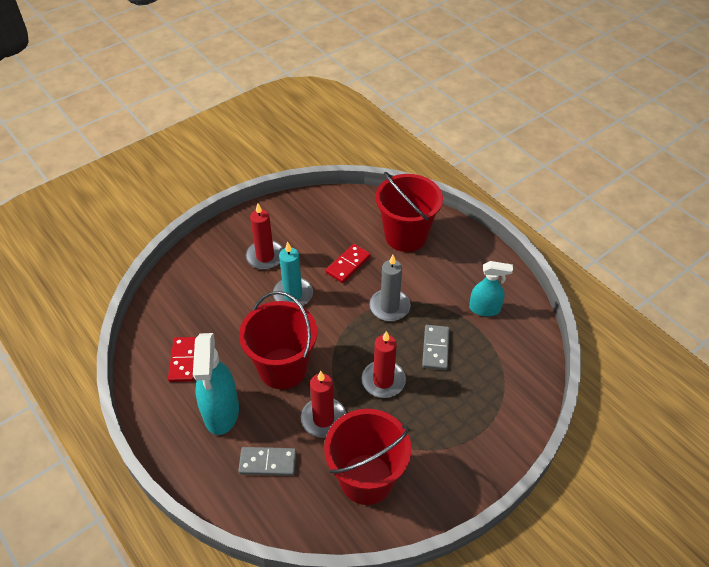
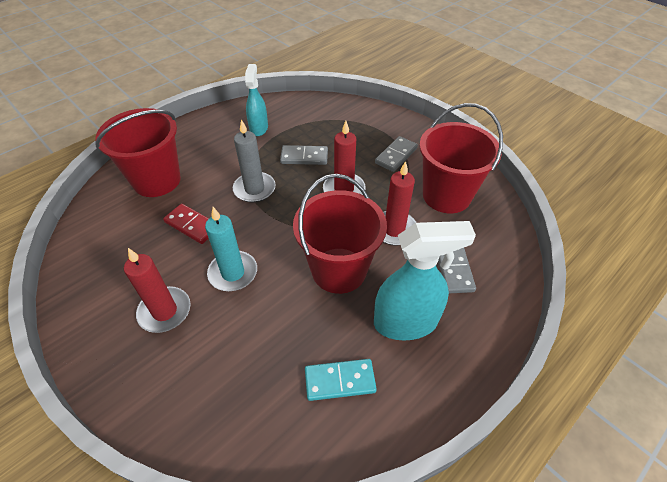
camera: 95 degrees left, 0 degrees up
(184, 360) = (340, 381): red domino -> turquoise domino
(436, 438) = (396, 155): none -> grey domino

